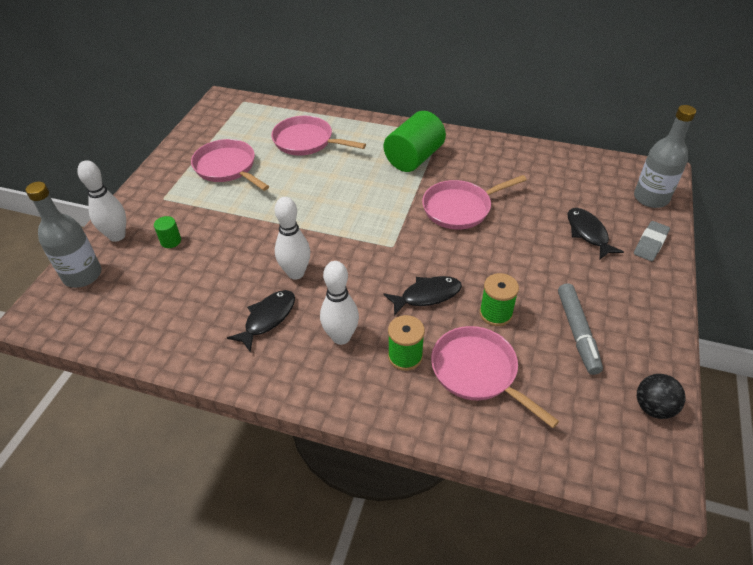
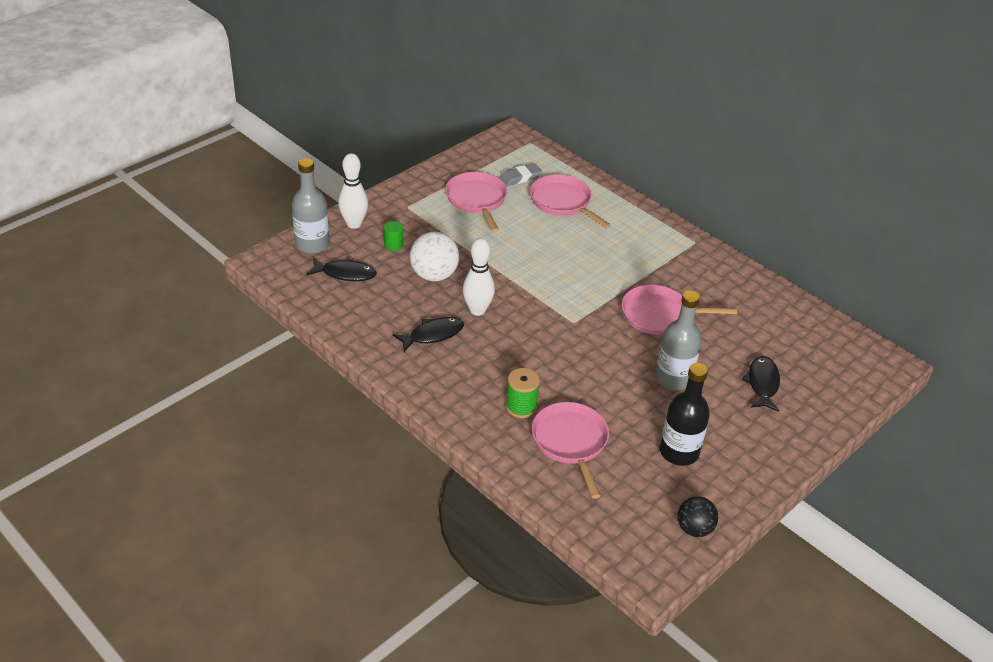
camera: 25 degrees right, 5 degrees down
(230, 255) = (434, 275): none -> white ball
(341, 337) = (480, 372): white bowling pin -> none
(414, 158) = (652, 255): green cylinder -> none
(427, 296) = (573, 372): black fish -> black fish (345, 274)
(495, 313) = (620, 409): green spool -> none
(577, 332) = (679, 452): grey marker -> black bottle
(650, 243) = (815, 416): grey eraser -> grey eraser (520, 177)
(651, 198) = (855, 380): grey bottle -> grey bottle (673, 378)

